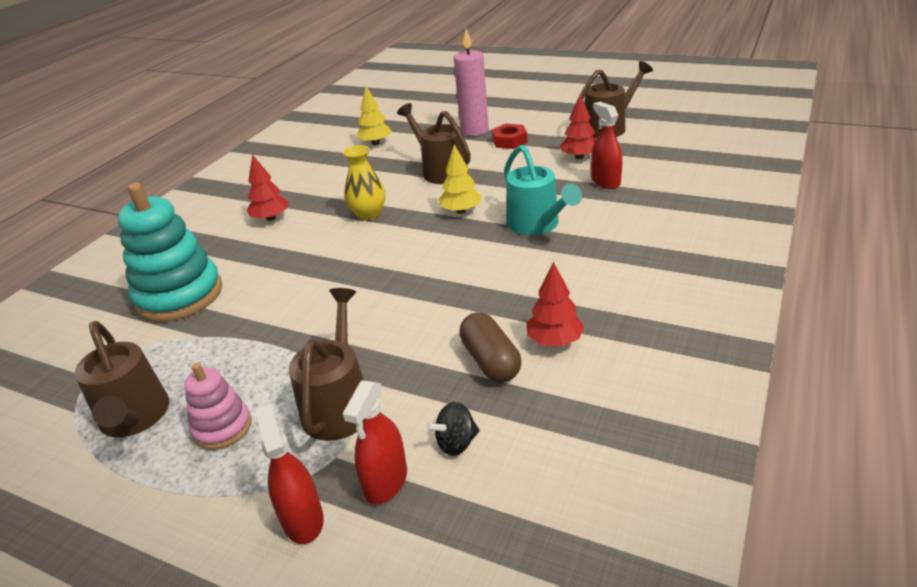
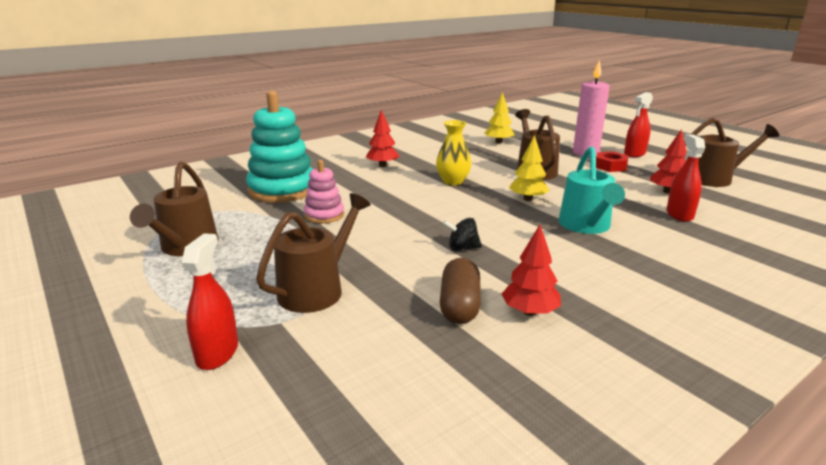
camera: 25 degrees right, 10 degrees down
(222, 427) = (228, 273): pink stacking toy -> pink stacking toy (324, 215)
(386, 481) = (298, 355): red spray bottle -> red spray bottle (634, 154)
(456, 443) = (377, 352): black spinning top -> black spinning top (462, 248)

